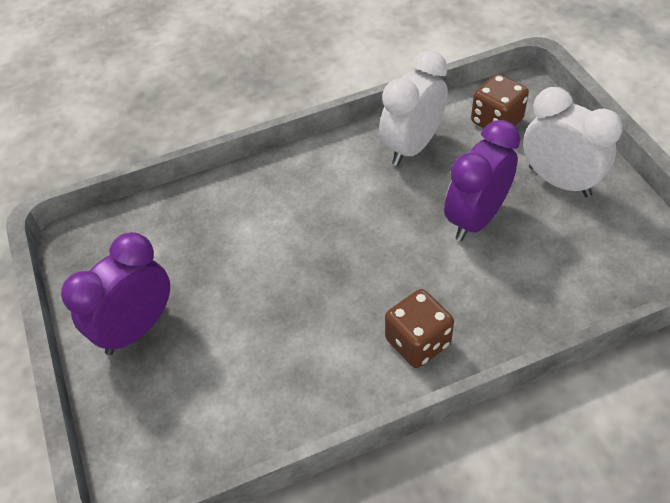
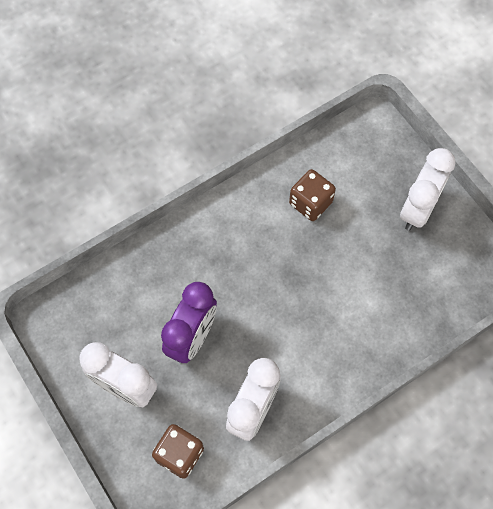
camera: 165 degrees right, 15 degrees up
(136, 328) = (417, 209): purple clock -> white clock
(417, 342) = (225, 228): brown dice -> brown dice (310, 203)

